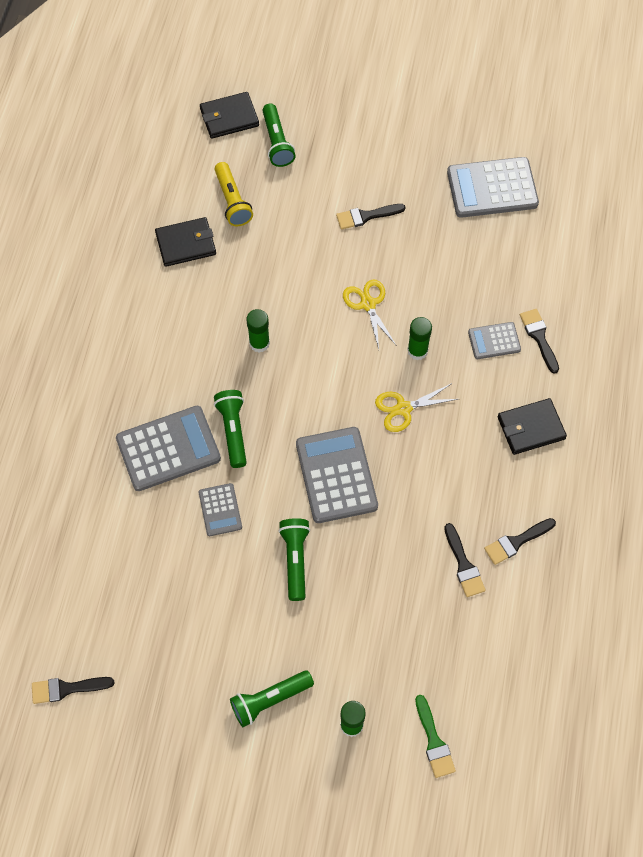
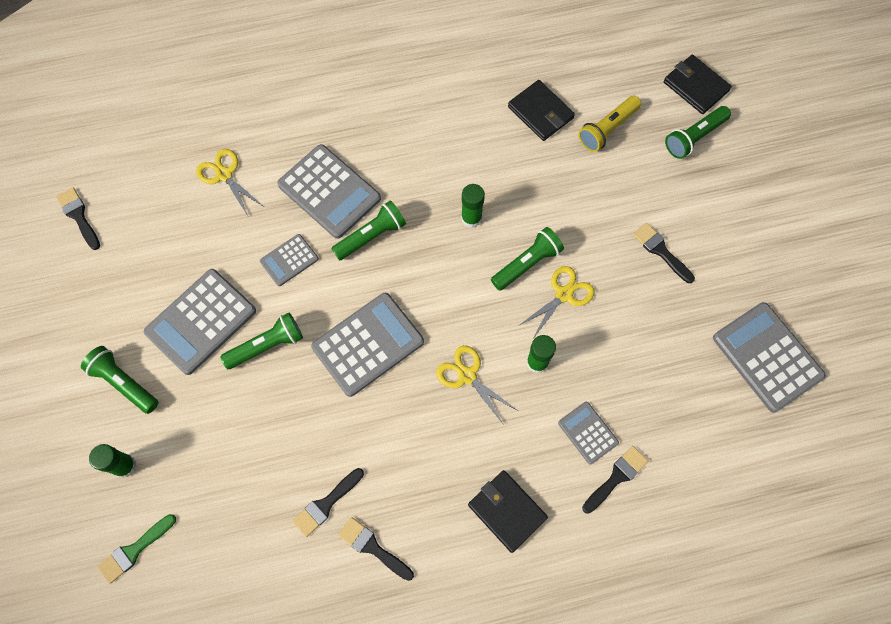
camera: 65 degrees right, 5 degrees up
(98, 535) = (224, 175): none -> yellow scissors
(242, 610) = (201, 321): none -> grey calculator
(325, 319) = (527, 264): none -> green flashlight

